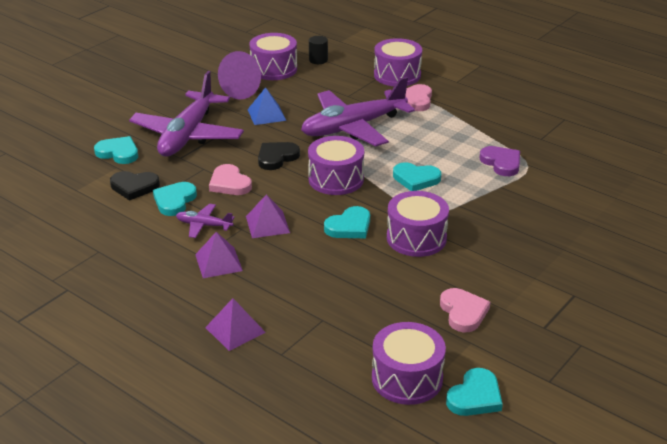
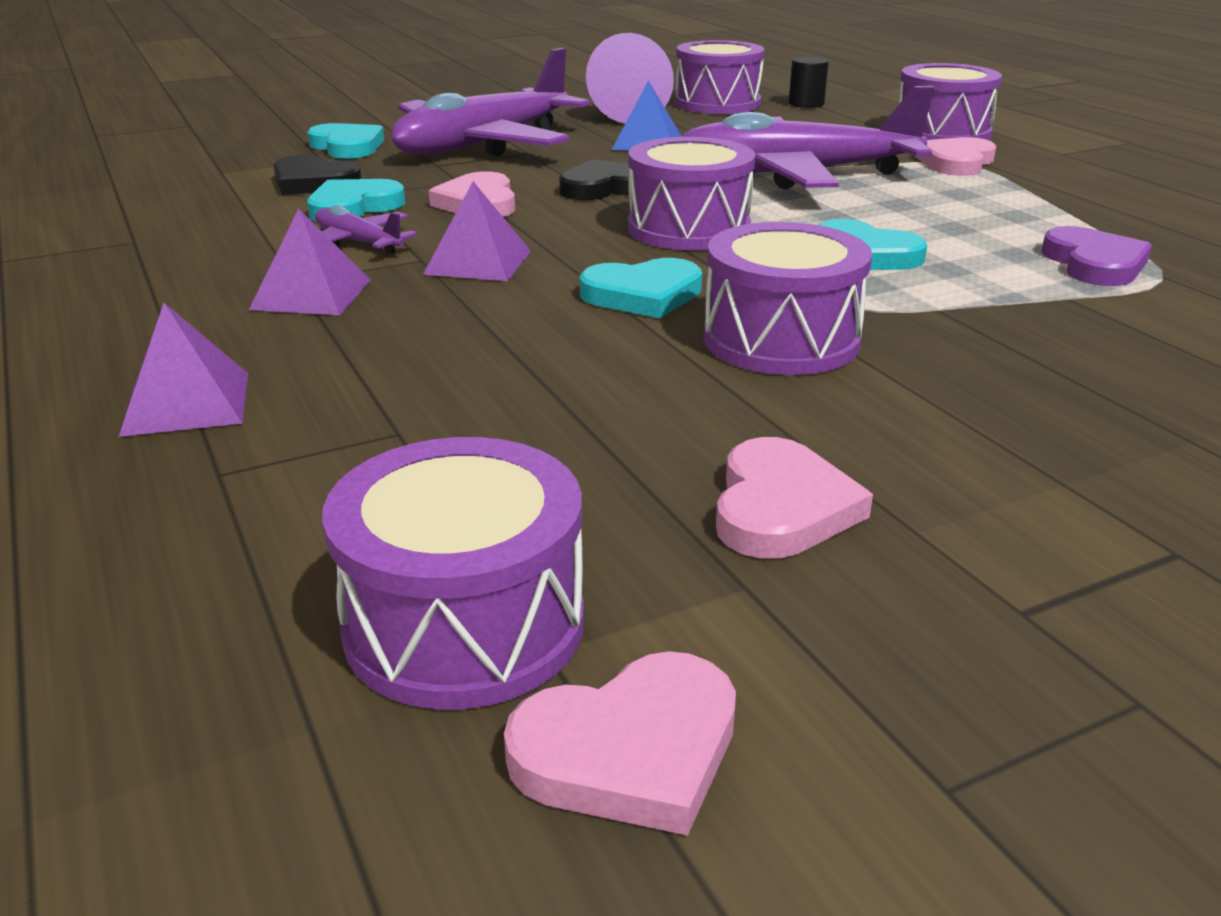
camera: 25 degrees right, 5 degrees down
(475, 396) = (630, 750): turquoise heart -> pink heart

